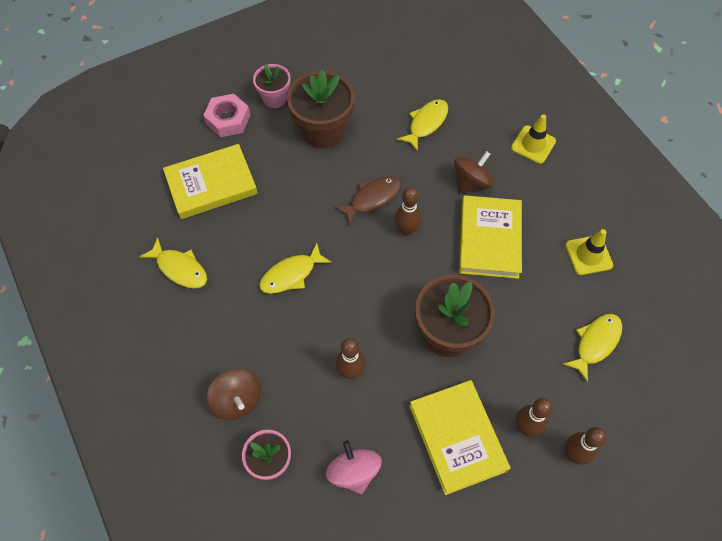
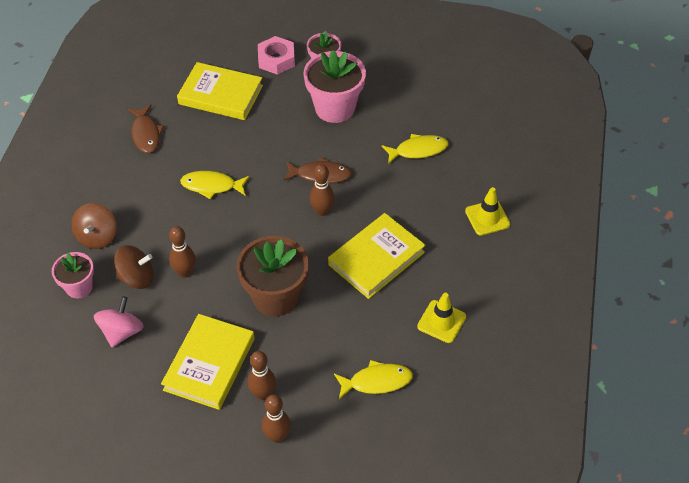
camera: 40 degrees right, 10 degrees down
(180, 268) = (146, 134): yellow fish -> brown fish
(323, 131) = (335, 108): brown flower pot -> pink flower pot
(471, 183) = (406, 212): brown spinning top -> brown spinning top (137, 277)

